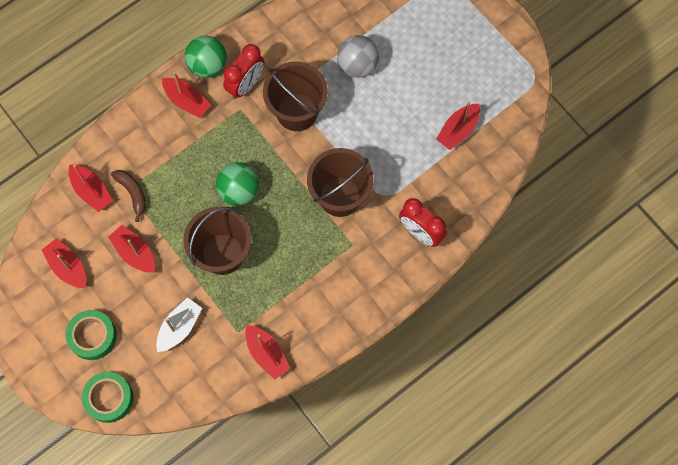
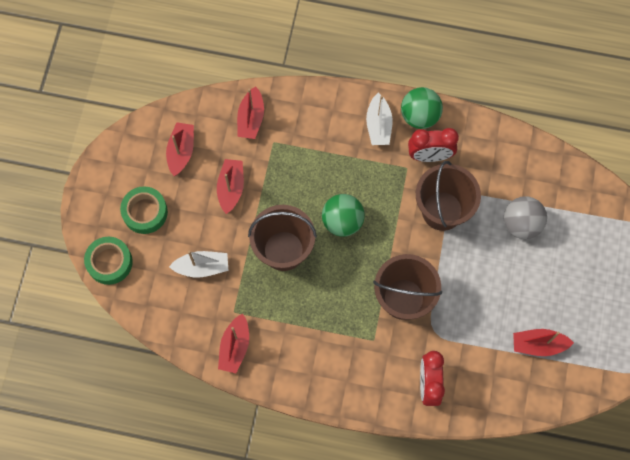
camera: 50 degrees right, 0 degrees up
(133, 193) = (274, 148): brown banana -> none
(187, 101) = (378, 125): red boat -> white boat

